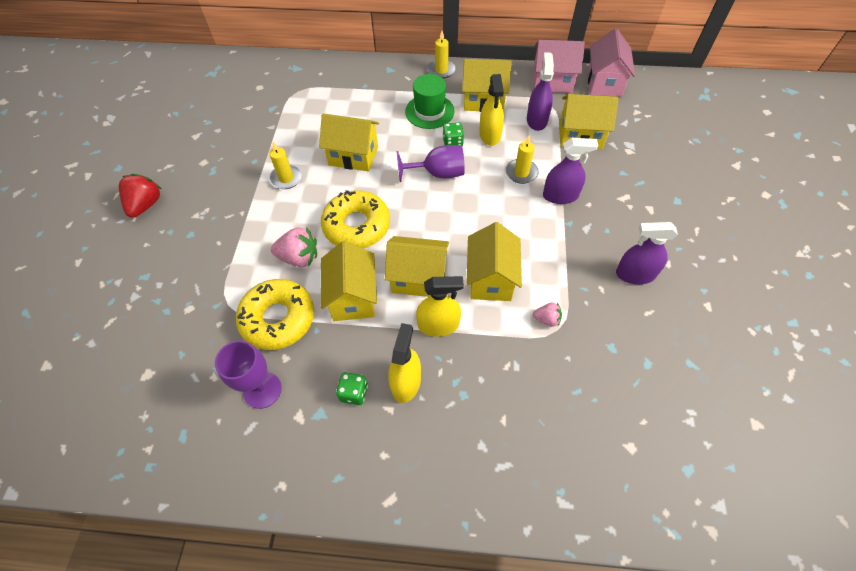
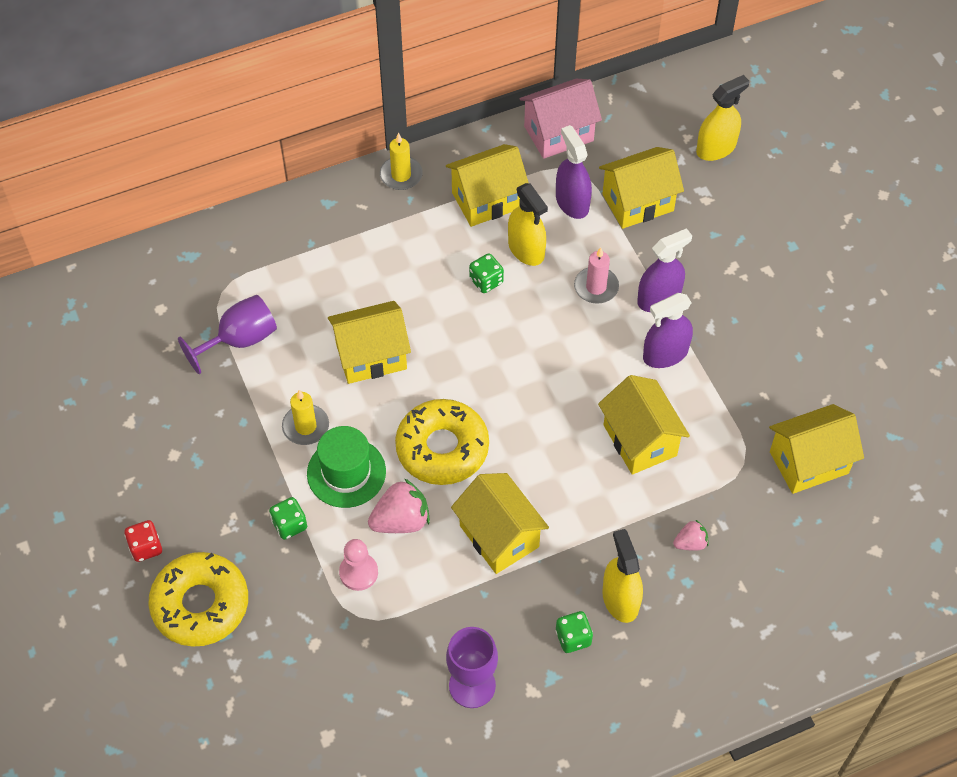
camera: 30 degrees left, 0 degrees up
(146, 205) = (146, 547): red strawberry -> red dice
(233, 229) = (289, 525): none -> green dice
(249, 277) = (358, 572): none -> pink pawn
(278, 318) = (430, 602): yellow donut -> yellow donut (200, 604)
(418, 278) = (559, 478): yellow house -> yellow house (809, 462)
(429, 111) = (427, 247): green hat -> green hat (346, 472)
(438, 173) = (495, 333): purple goblet -> purple goblet (239, 340)
(438, 325) = (615, 521): yellow spray bottle -> yellow spray bottle (716, 148)
(521, 173) = (596, 287): yellow candle -> pink candle
(547, 319) = (726, 458): pink strawberry -> pink strawberry (690, 543)
(604, 83) = (626, 108): pink house -> none
(635, 274) = (790, 361): purple spray bottle -> purple spray bottle (665, 354)

